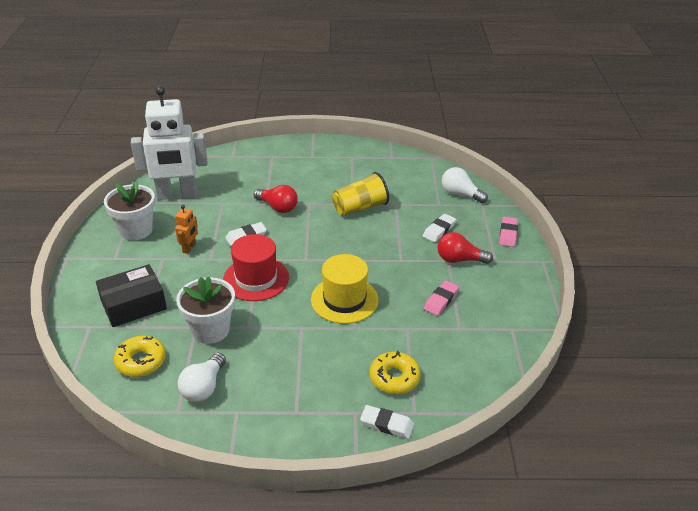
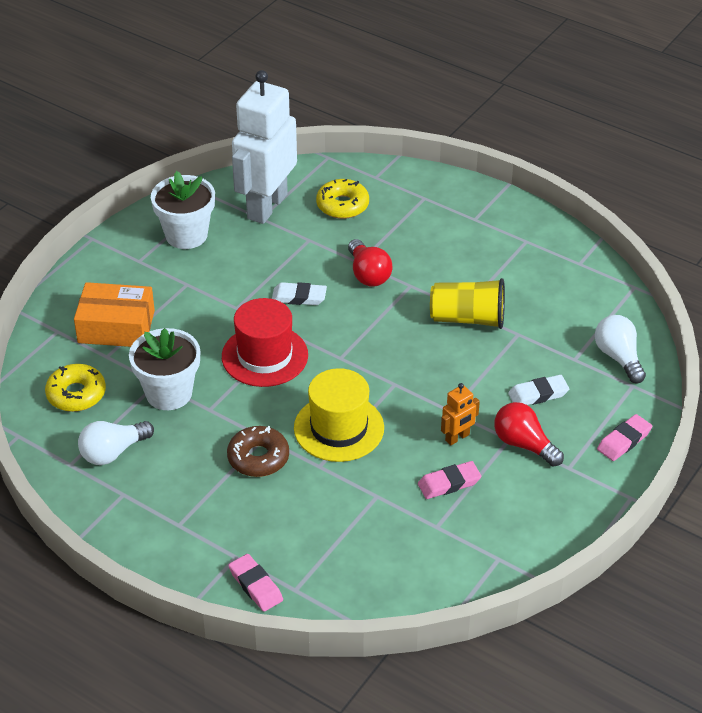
camera: 35 degrees right, 5 degrees up
(133, 305) = (116, 327): black box -> orange box
(177, 195) = (266, 206): white robot -> white robot turned 90 degrees clockwise
(189, 248) = (225, 284): orange robot -> orange robot (457, 438)
(310, 342) = (258, 458): none -> brown donut
(387, 424) = (256, 585): white eraser -> pink eraser
(394, 378) = (309, 543): yellow donut -> yellow donut (342, 205)

